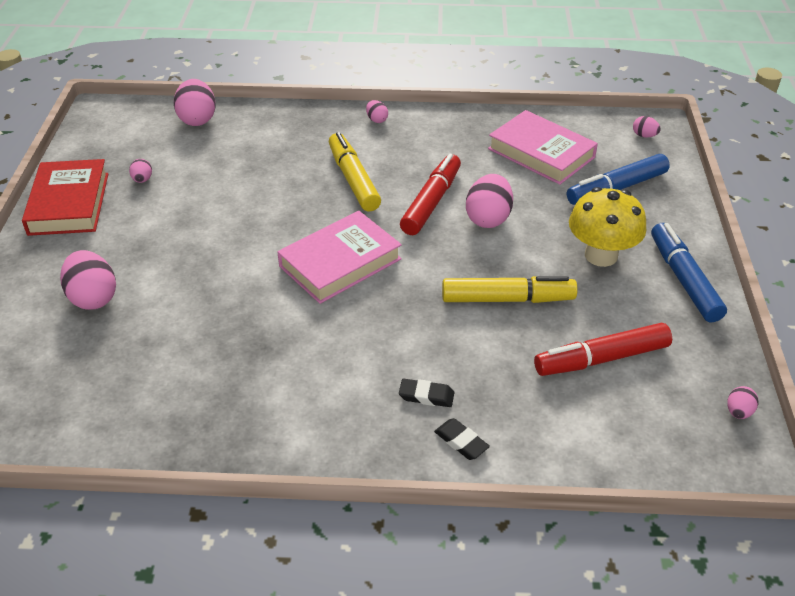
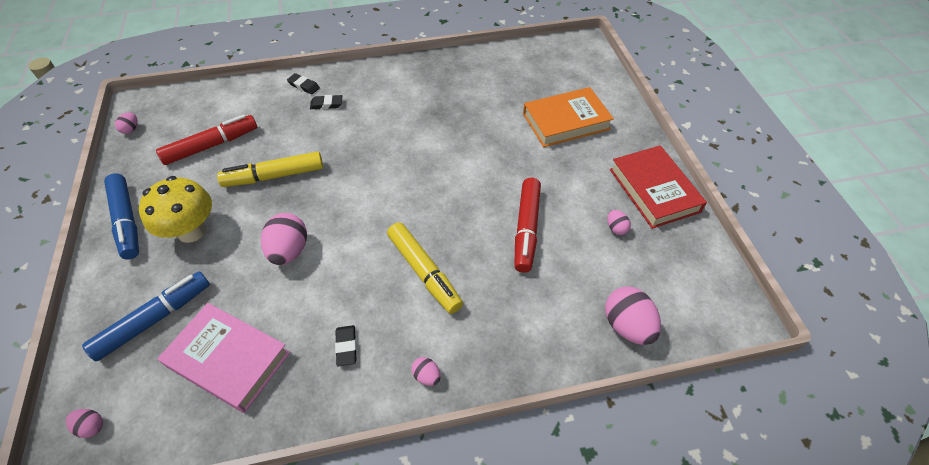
camera: 165 degrees right, 10 degrees up
(93, 298) = (566, 121): pink egg -> orange book
(340, 262) = (407, 181): pink book -> none
(431, 202) = (343, 259): red marker -> red marker (526, 229)
(438, 144) = (346, 347): none -> black eraser

